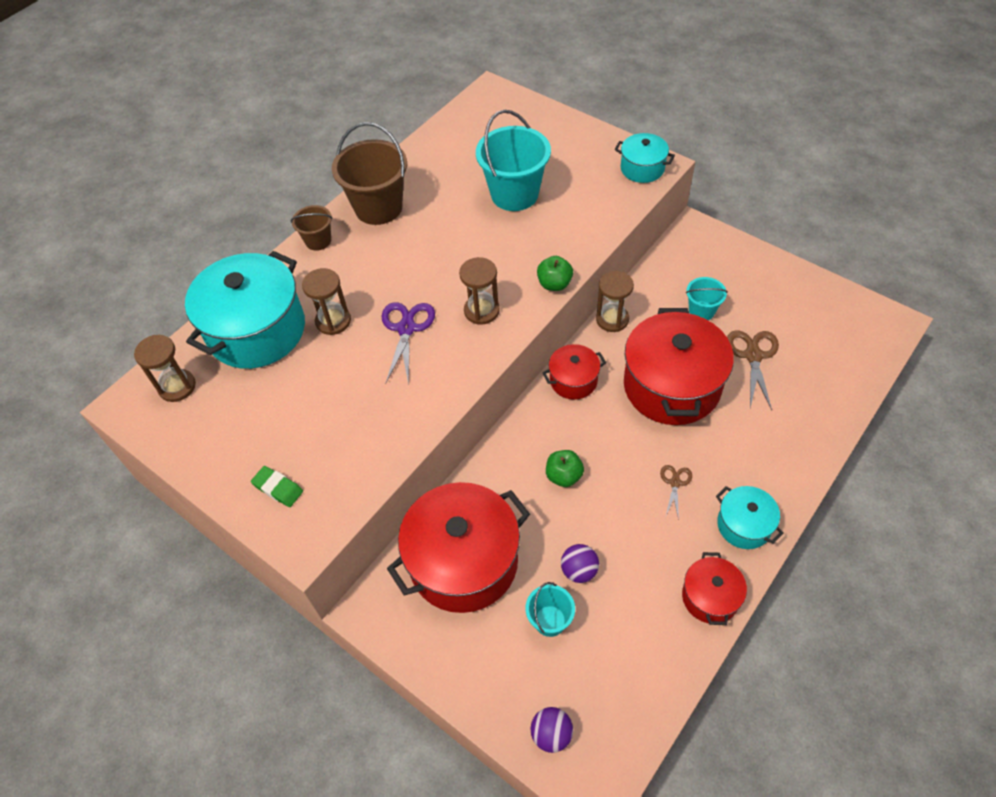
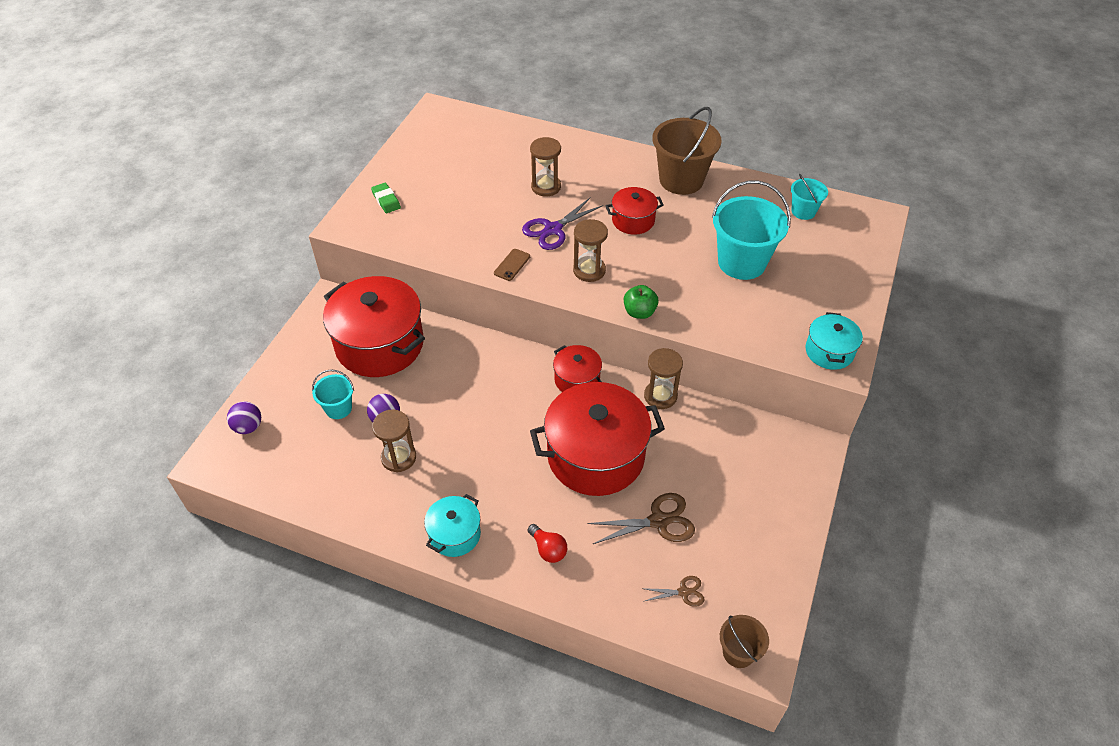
camera: 70 degrees right, 5 degrees down
(177, 387) = (459, 127): brown hourglass -> brown hourglass (398, 457)
(257, 330) = (522, 150): turquoise pot -> none
(278, 488) = (386, 200): green eraser -> green eraser turned 45 degrees counterclockwise
(318, 241) = (627, 156): brown bucket -> brown bucket (738, 652)
(406, 328) = (553, 229): purple scissors -> purple scissors turned 150 degrees clockwise
(447, 376) = (512, 265): none -> brown phone
(564, 476) = (473, 392): green apple -> none
(675, 483) = (487, 474): brown scissors -> brown scissors (683, 592)
(701, 311) = (701, 468): turquoise bucket -> turquoise bucket (803, 211)
(710, 597) = (377, 516): red pot -> red pot (633, 220)
(772, 447) = (548, 549): none -> red light bulb

